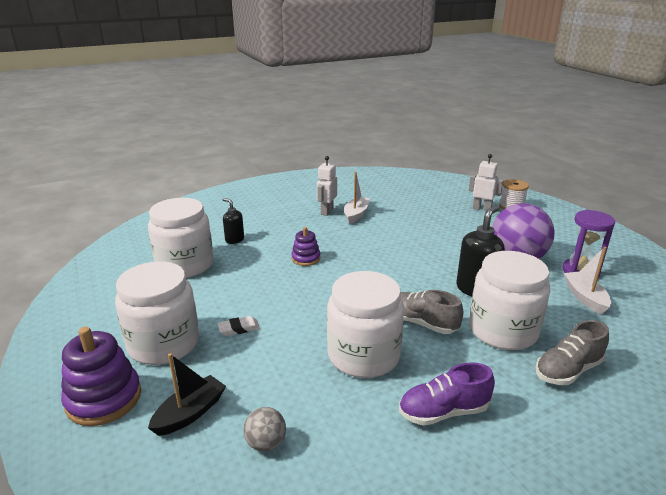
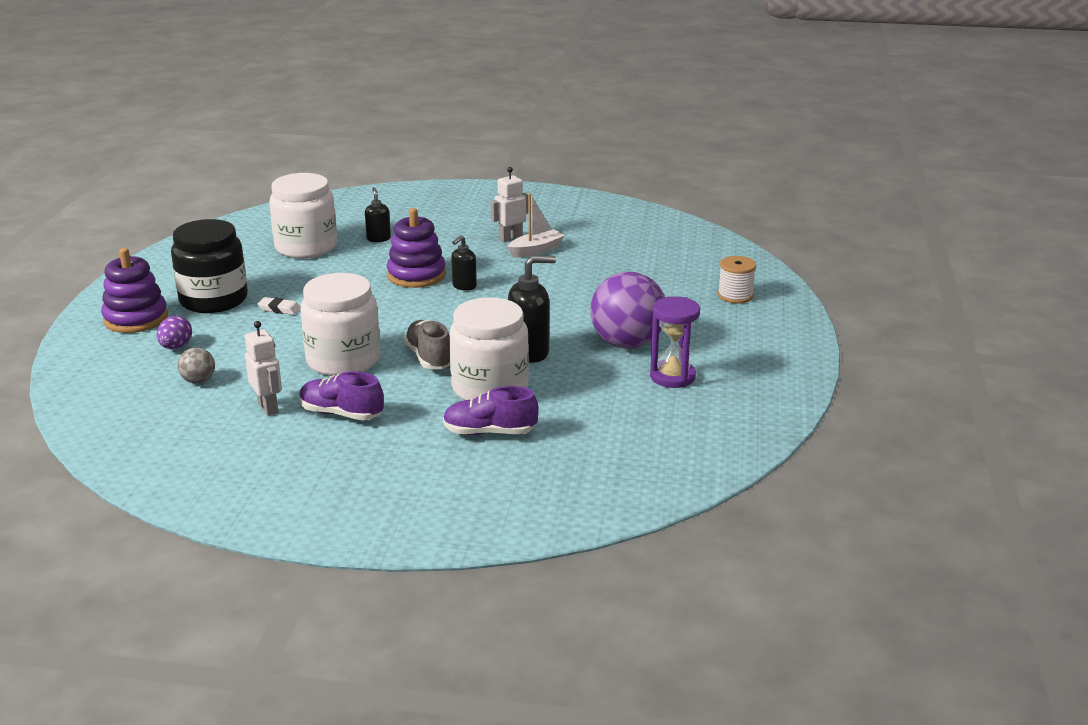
camera: 35 degrees right, 0 degrees up
(164, 344) = (214, 300): white jar -> black jar
(190, 413) = (176, 347): black boat -> purple egg
(306, 258) = (416, 275): purple stacking toy -> purple stacking toy, size x1.72
(352, 255) = (464, 286): none -> black soap dispenser
(482, 209) = (692, 287): white robot -> white robot (268, 407)
(568, 370) = (489, 432): grey shoe -> purple shoe
(585, 298) = (625, 396): white boat -> none

